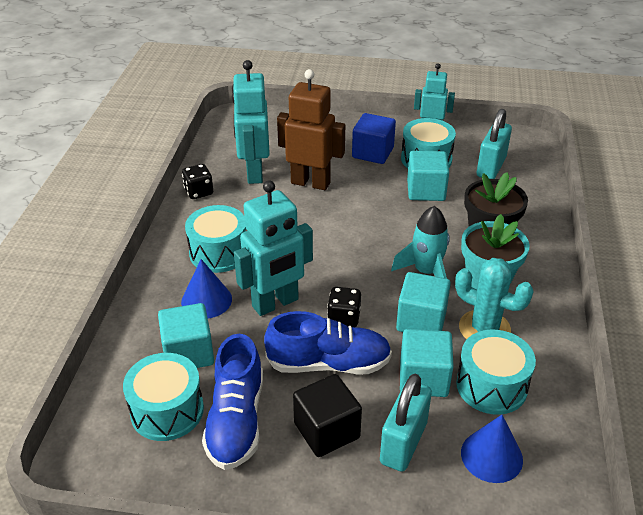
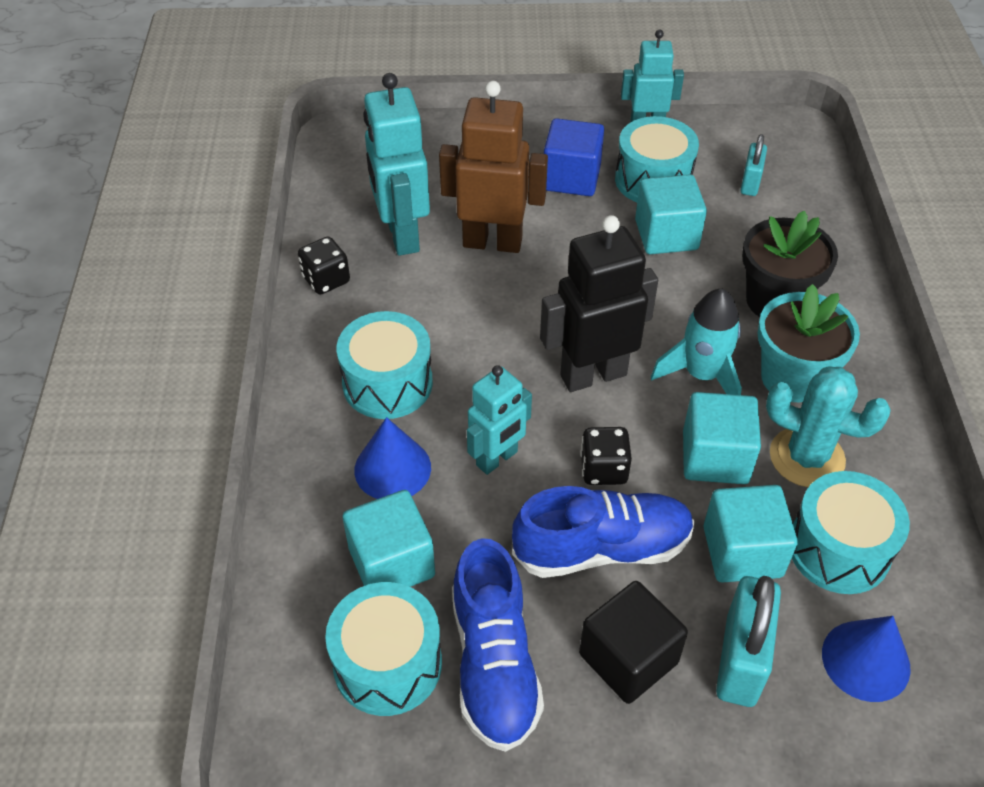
camera: 10 degrees left, 10 degrees up
(275, 303) = (497, 459): turquoise robot -> turquoise robot, size x0.63
(353, 263) = (593, 375): none -> black robot
(491, 167) = (750, 183): turquoise padlock -> turquoise padlock, size x0.59

